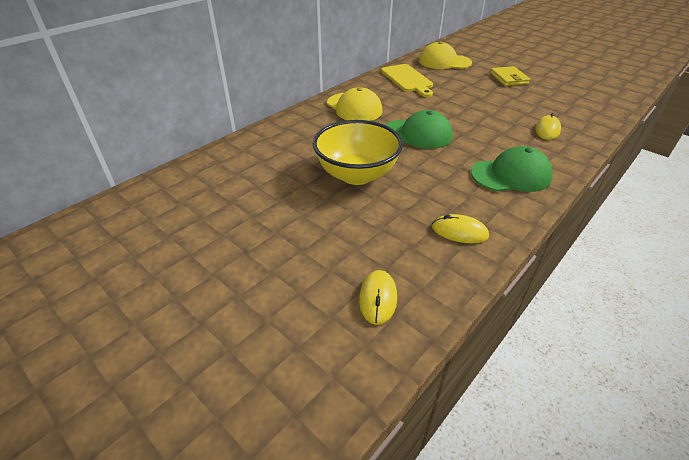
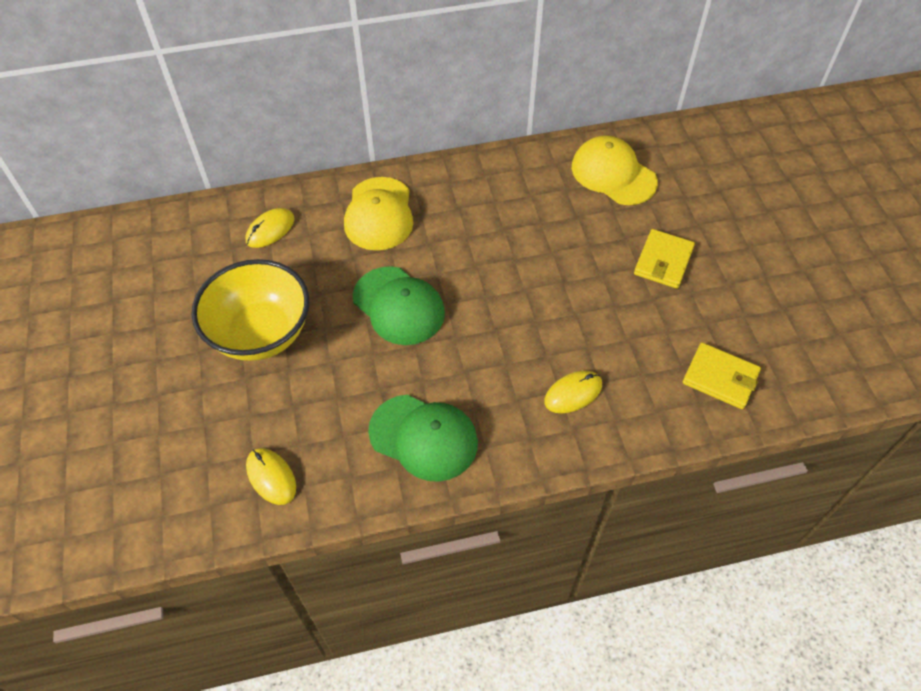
camera: 35 degrees right, 15 degrees up
(378, 298) = (117, 501): yellow mouse -> yellow mouse (270, 230)
(407, 79) = (511, 190): yellow cutting board -> none
(591, 102) = (720, 378): none -> yellow wallet

